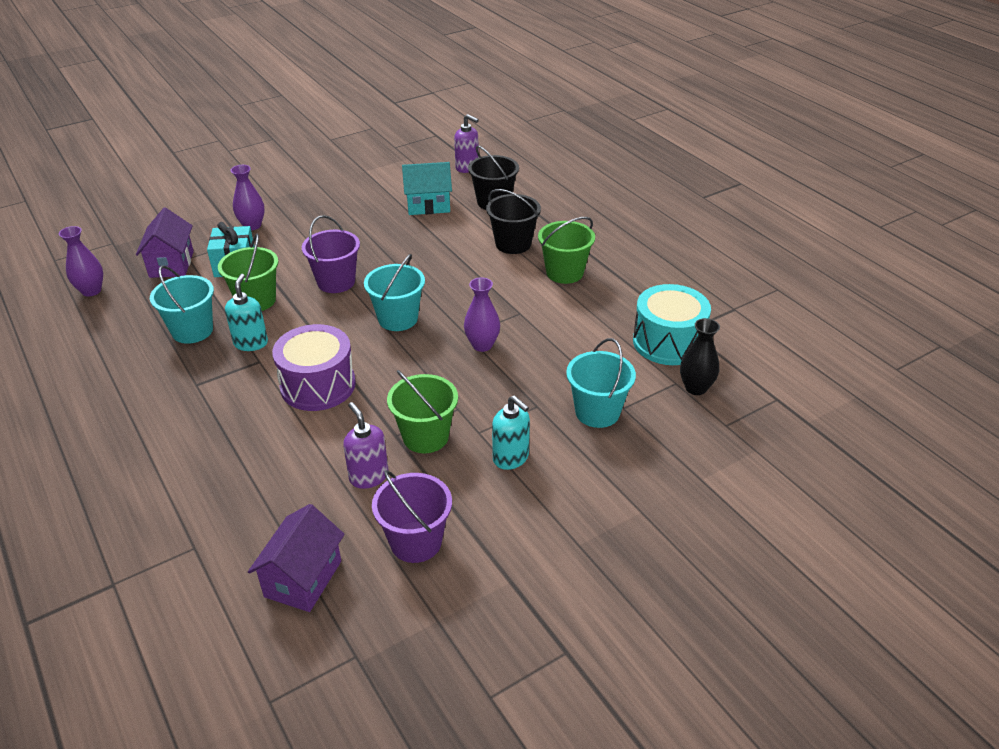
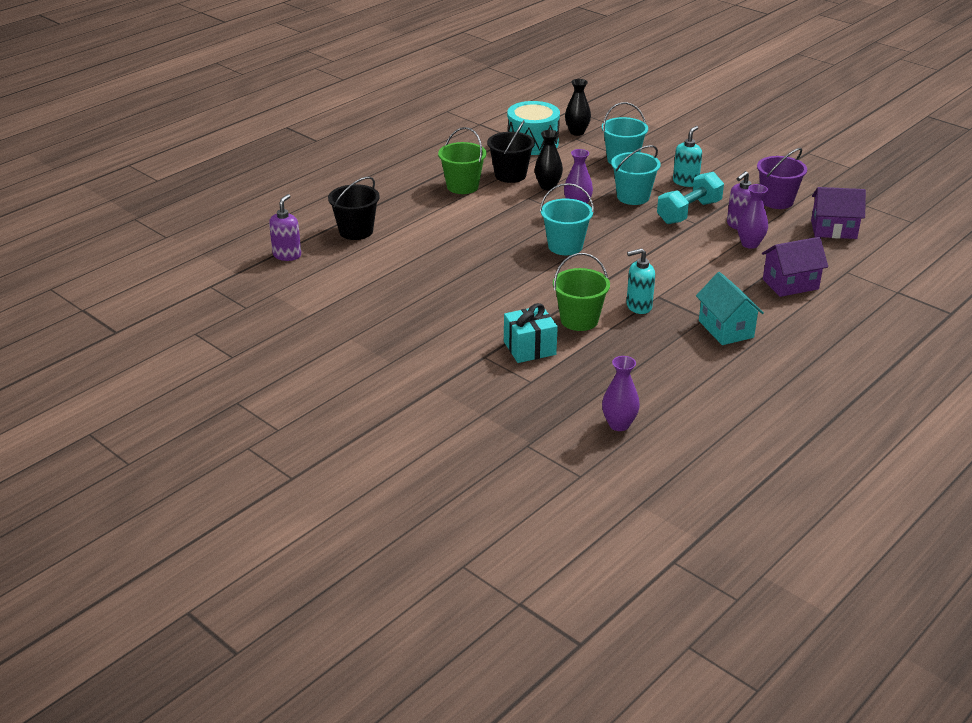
camera: 105 degrees left, 5 degrees down
(171, 264) = (547, 388): purple house -> purple house (790, 284)
(192, 331) = (641, 341): turquoise bucket -> turquoise bucket (633, 197)
(252, 225) = (452, 358): purple vase -> purple vase (750, 244)
(318, 385) = (667, 263): purple drum -> none
(336, 282) = (529, 286): purple bucket -> none
(425, 437) = (689, 212): green bucket -> turquoise dumbbell
(428, 205) = (374, 264): turquoise house -> turquoise house (726, 329)
(513, 244) = (427, 212): black bucket -> black bucket (510, 175)
(542, 332) = (548, 186): none -> black vase

